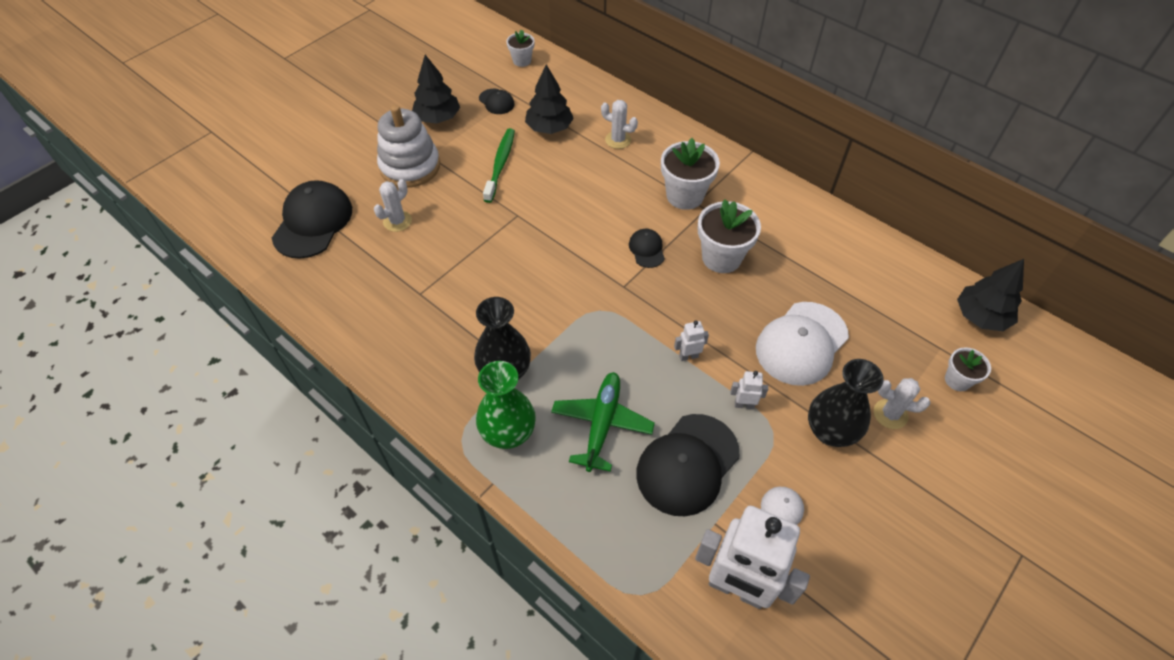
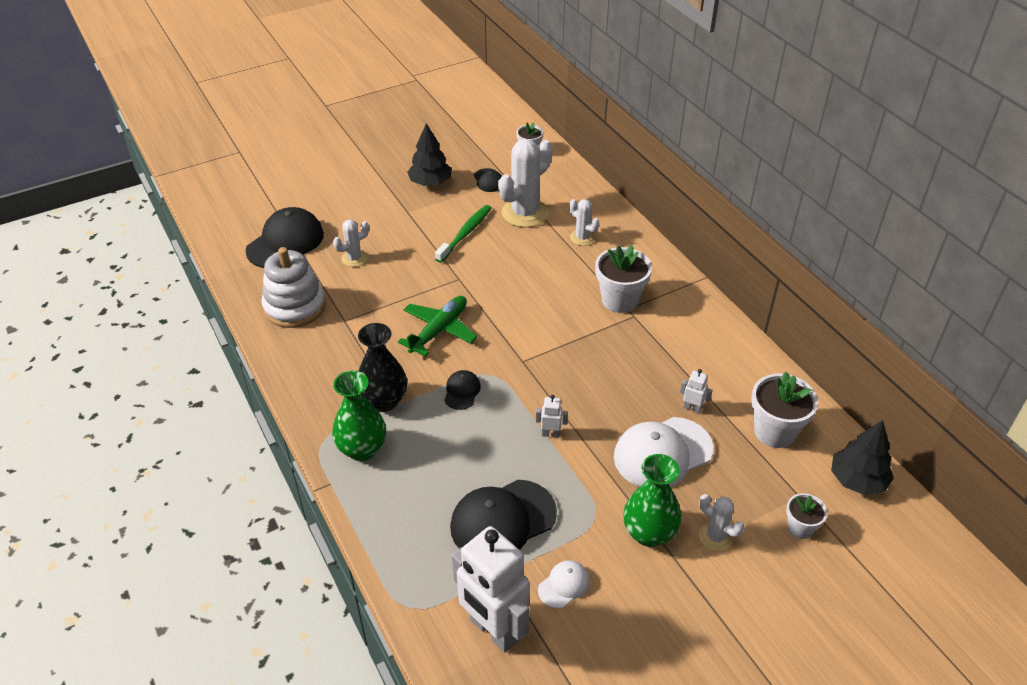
camera: 20 degrees right, 10 degrees down
(410, 166) = (387, 217): white stacking toy -> white stacking toy (295, 307)
(549, 128) = (525, 213): black tree -> white cactus
(602, 424) = (445, 466): green plane -> green plane (439, 330)
(647, 249) = (560, 336): black cap -> black cap (462, 391)
(721, 257) = (626, 361): white flower pot -> white flower pot (774, 431)
(744, 404) = (580, 488): white robot -> white robot (692, 408)
(830, 431) = (649, 533): black vase -> green vase

